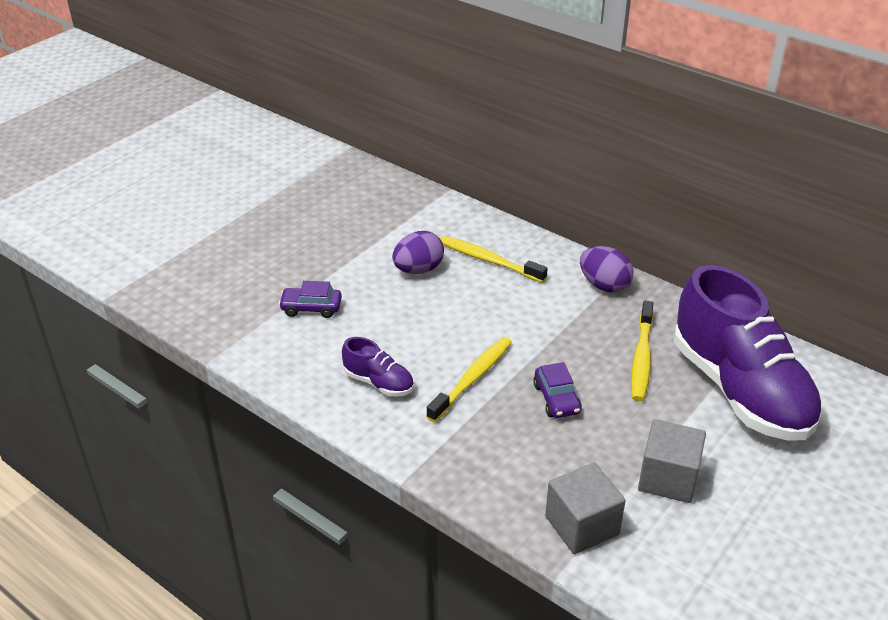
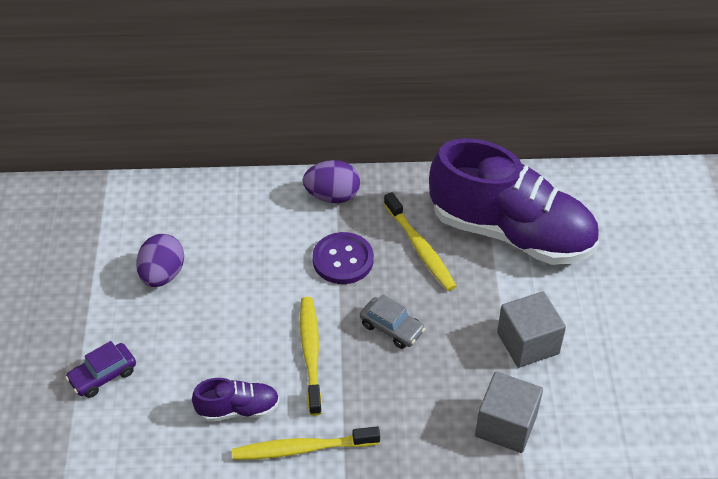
camera: 40 degrees left, 10 degrees up
(489, 260) = (215, 228): yellow toothbrush -> yellow toothbrush (302, 449)
(556, 399) = (392, 328): purple car -> grey car
(566, 331) = (343, 260): none -> purple button

